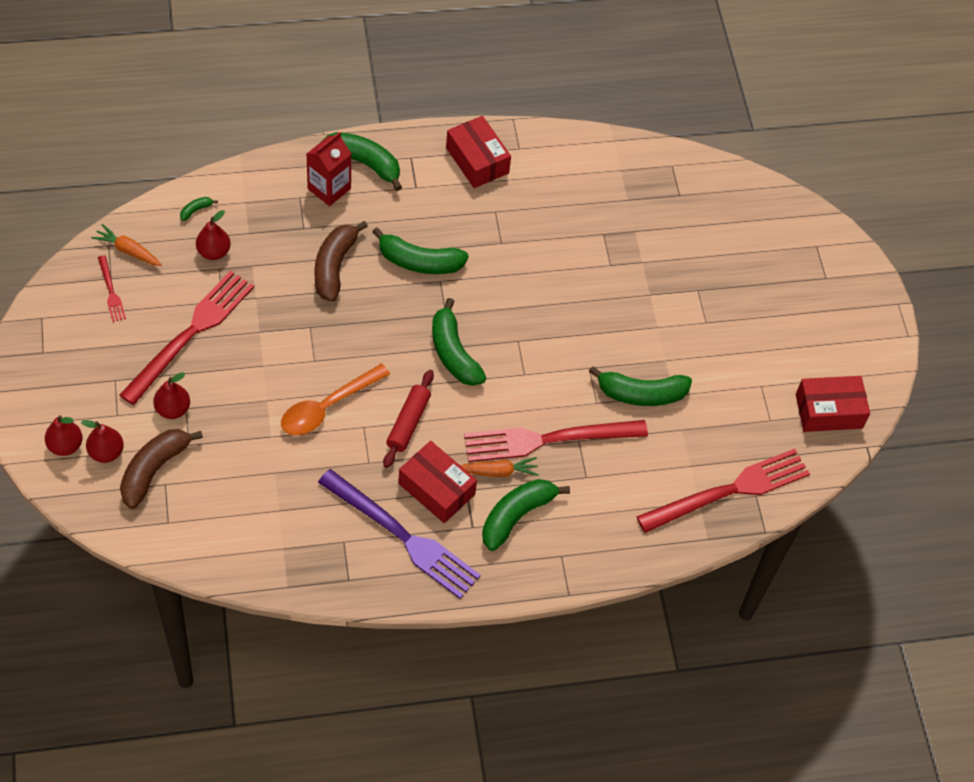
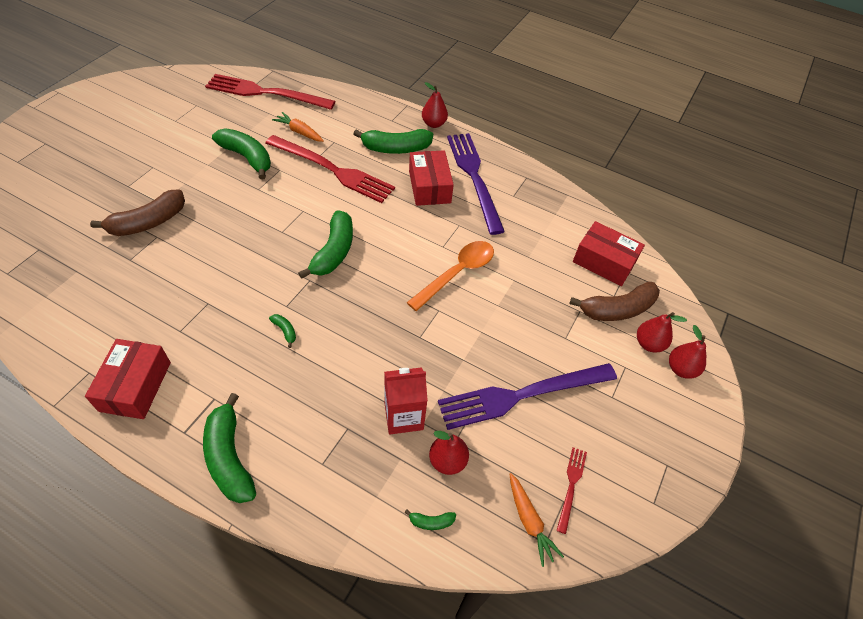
camera: 140 degrees left, 5 degrees down
(173, 409) = (576, 343): red pear -> red pear (434, 124)
(191, 334) = (522, 395): red fork -> purple fork
(327, 407) = (457, 273): orange spoon -> orange spoon turned 45 degrees counterclockwise
(329, 188) = (288, 453): red carton -> red carton (403, 416)
(334, 266) = (355, 373): brown banana -> brown banana (148, 222)
(408, 423) = (410, 230): red rolling pin -> none
(419, 262) = (285, 331): green banana -> green banana, size x0.43
(498, 471) = (382, 173): orange carrot -> orange carrot (299, 132)
(828, 411) = (160, 90): red box -> red box (604, 262)

